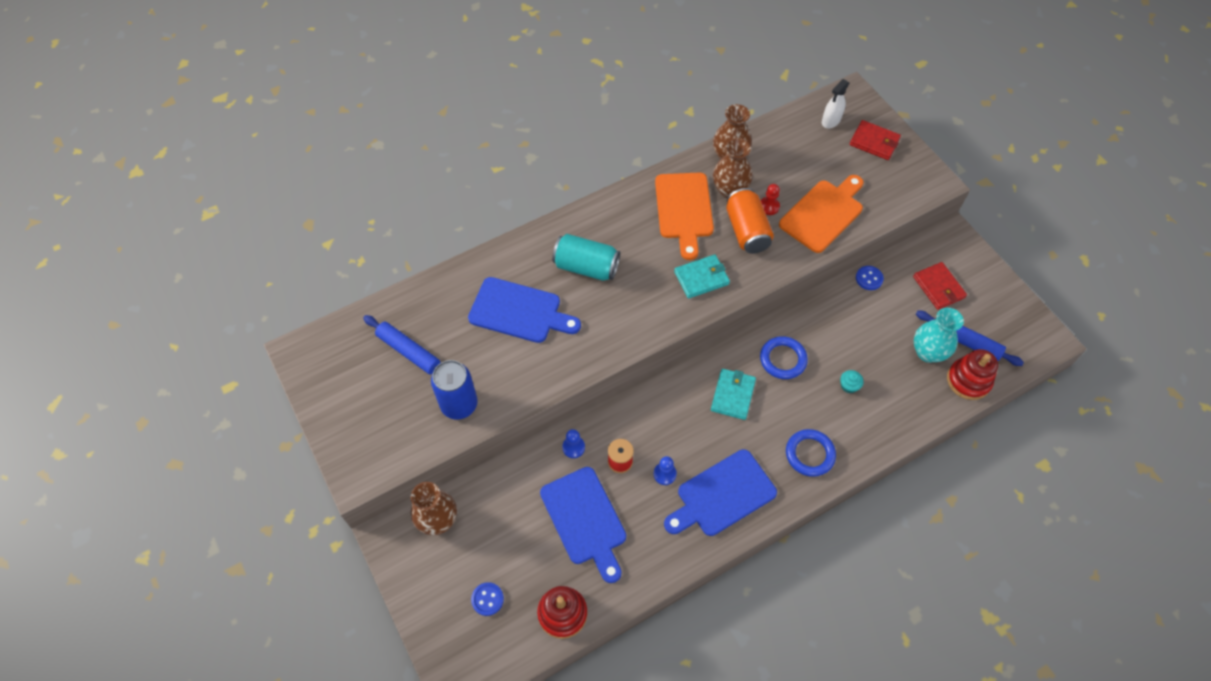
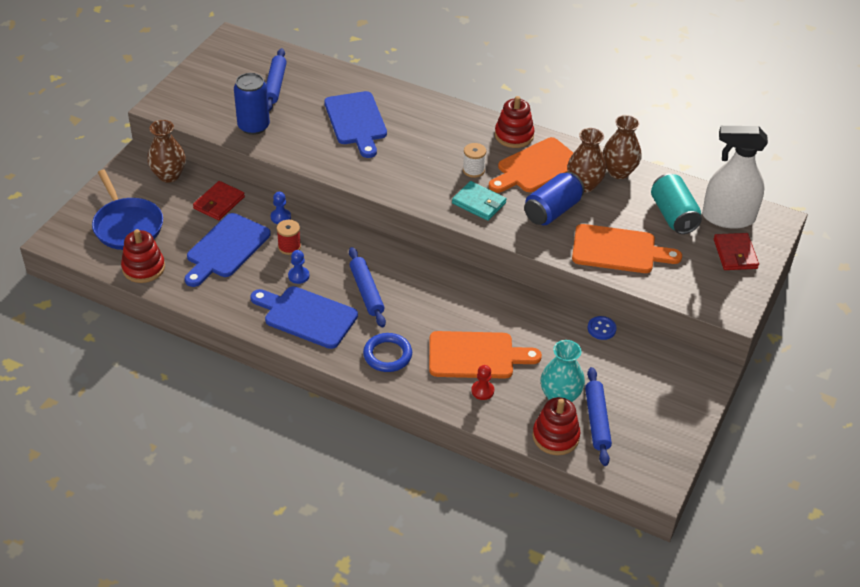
camera: 55 degrees right, 15 degrees down
(487, 599) = (127, 226): blue button -> blue pan
(586, 267) = (428, 138): turquoise can -> turquoise can (673, 215)
(631, 201) = (514, 135): none -> red stacking toy
(655, 257) = (473, 170): none -> white spool
(721, 428) = (367, 291): none -> blue rolling pin
(733, 395) = (403, 287): turquoise wallet -> none
(747, 231) = (552, 211): orange can -> blue can
(769, 206) = (591, 214): red pawn -> red pawn (482, 391)
(783, 359) = (464, 304): blue ring -> none
(831, 121) = (728, 217): white spray bottle -> white spray bottle, size x1.97
(848, 386) = (476, 356): turquoise cupcake -> orange cutting board
(938, 287) = (639, 380): red wallet -> red wallet (219, 203)

